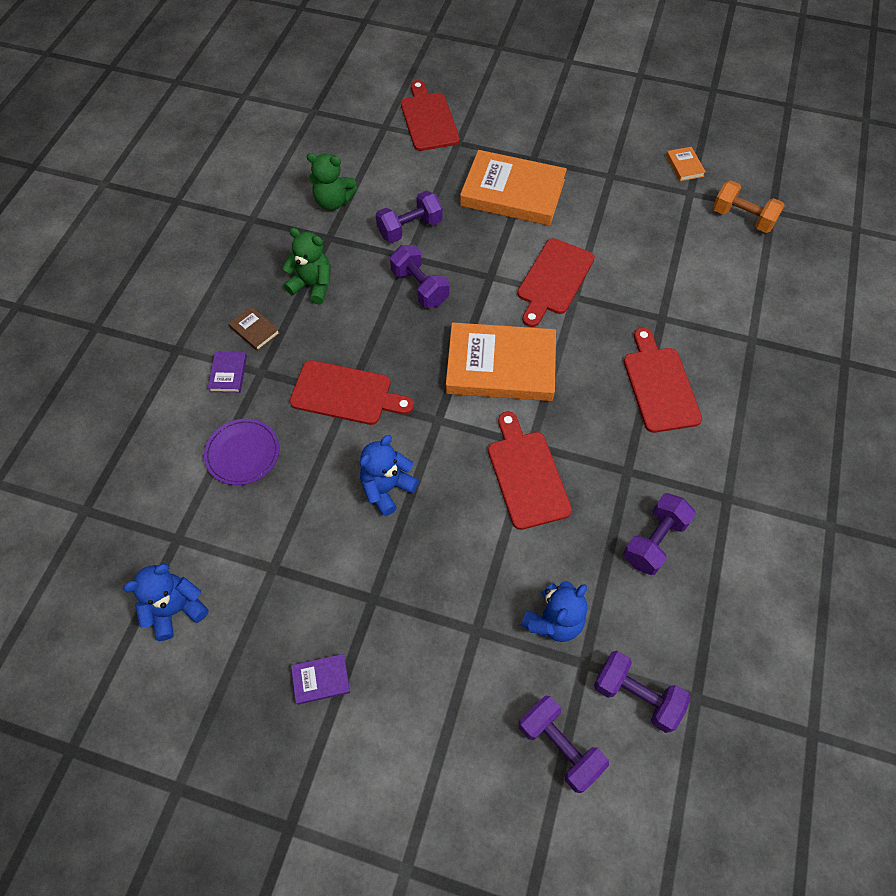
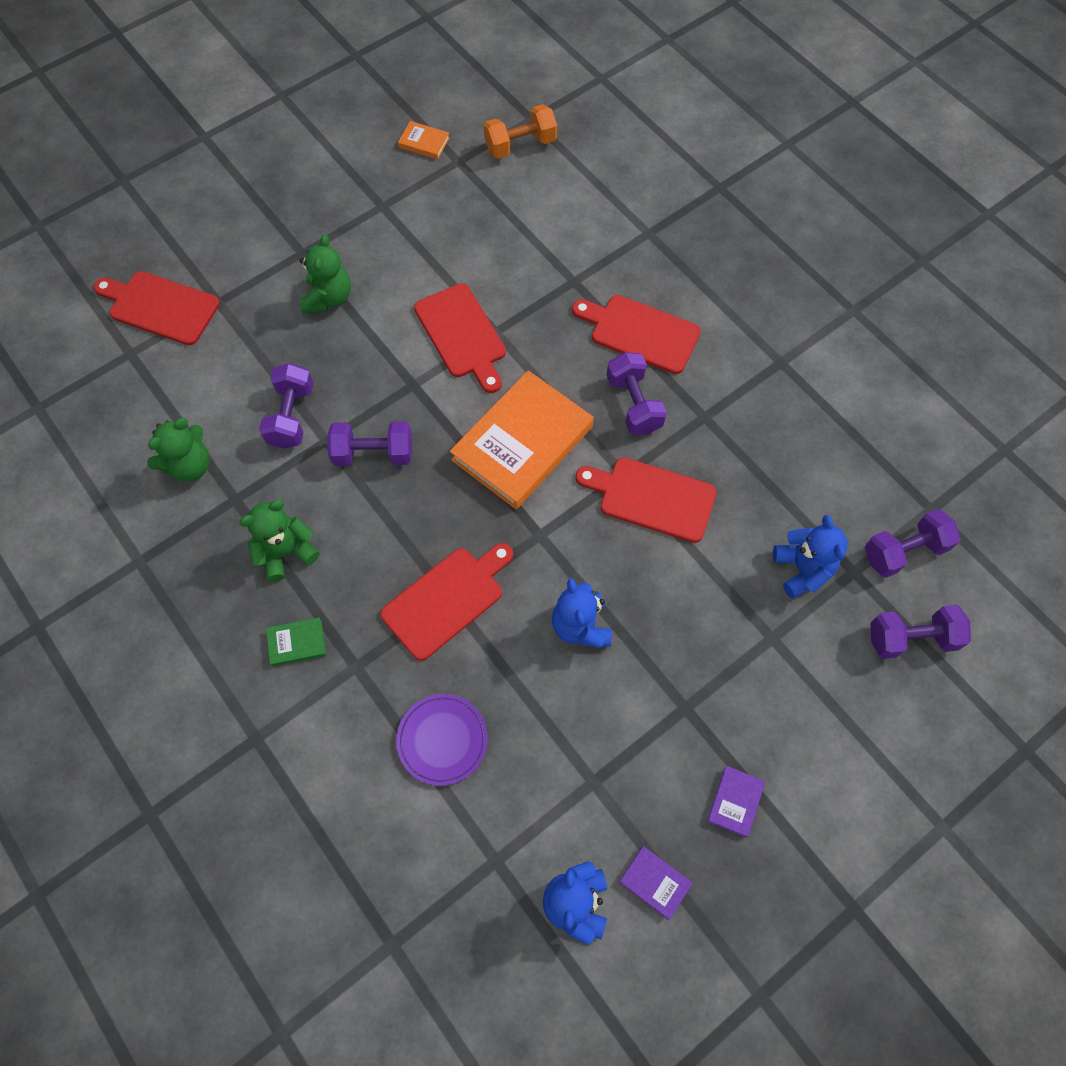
camera: 55 degrees left, 5 degrees up
(228, 374) = (332, 701): purple book -> purple book (655, 882)
(255, 330) = (297, 643): brown book -> green book
(512, 193) = (328, 298): orange book -> green teddy bear
(654, 541) = (782, 443): purple dumbbell -> purple dumbbell (634, 404)

